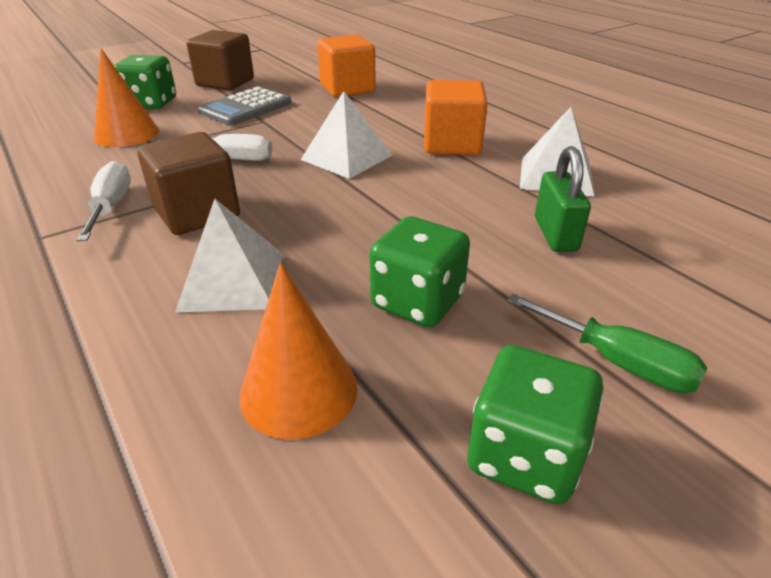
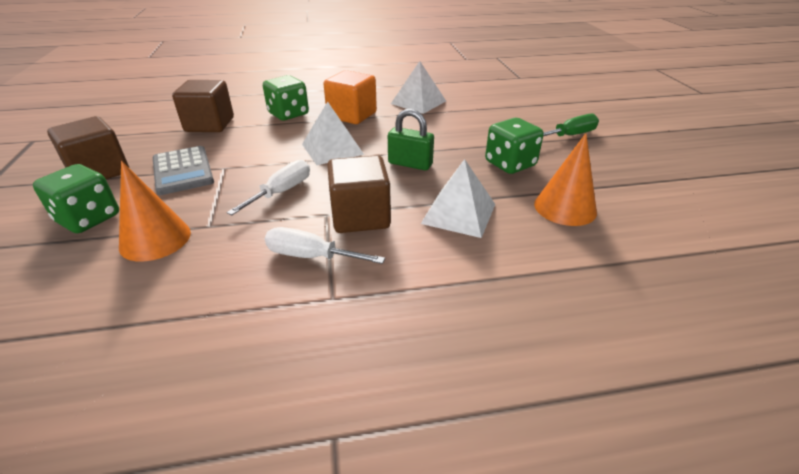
camera: 65 degrees left, 0 degrees up
(347, 89) = (209, 125): orange cube -> brown cube
(524, 455) = (615, 167): green dice -> green dice (288, 114)
(555, 234) = (473, 119): green padlock -> green padlock (410, 164)

